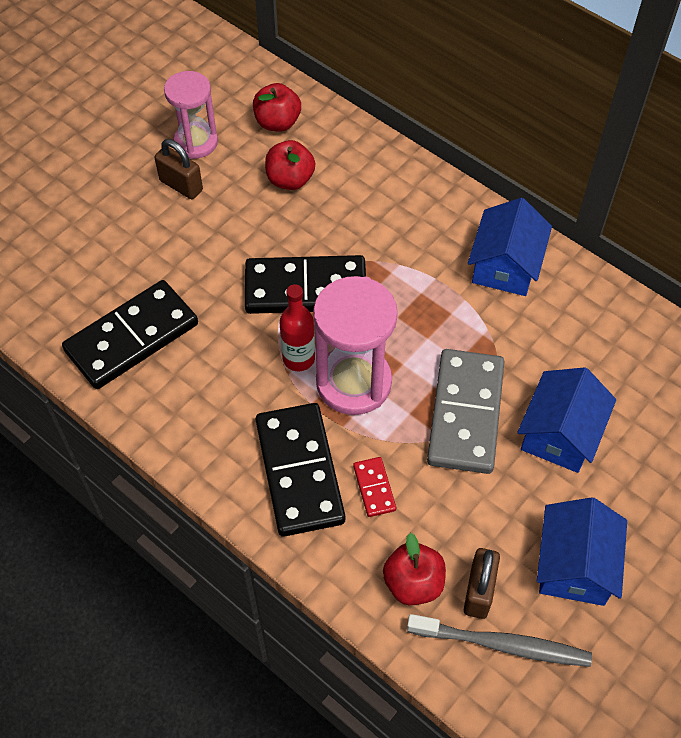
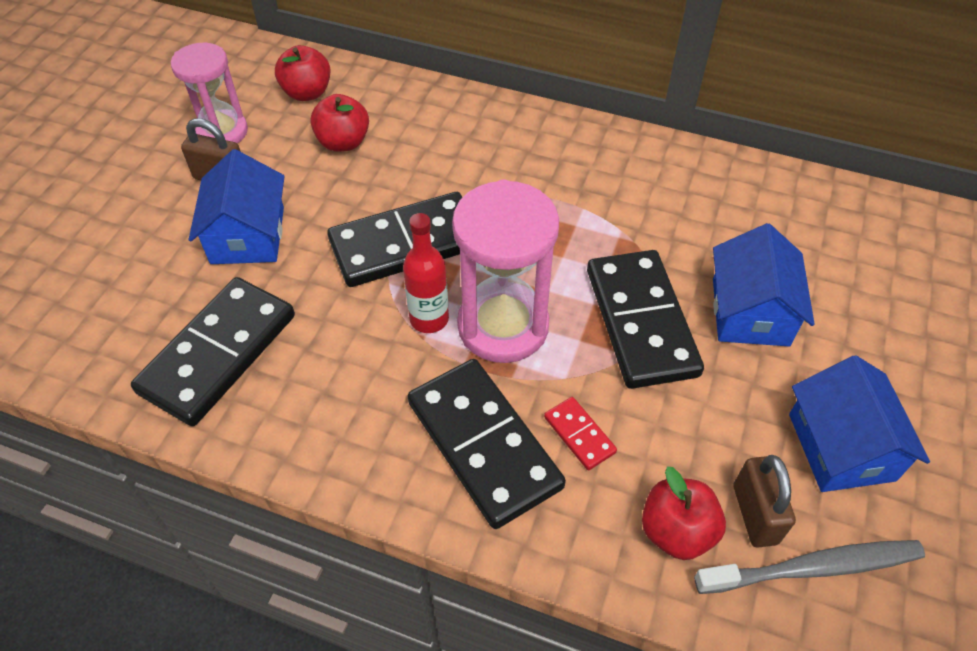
camera: 20 degrees left, 5 degrees down
(466, 413) = (641, 321): grey domino -> black domino
(505, 265) = (608, 165): blue house -> blue house (248, 235)

